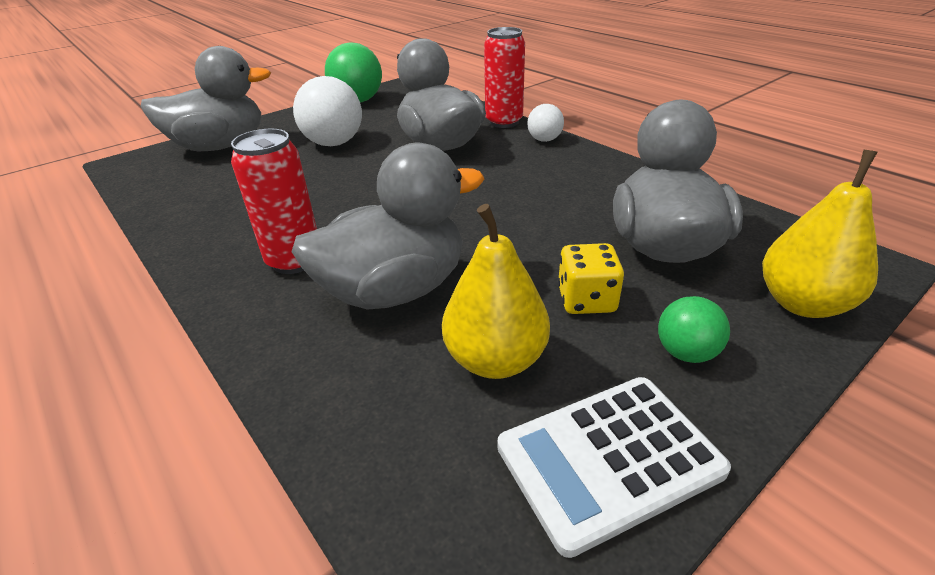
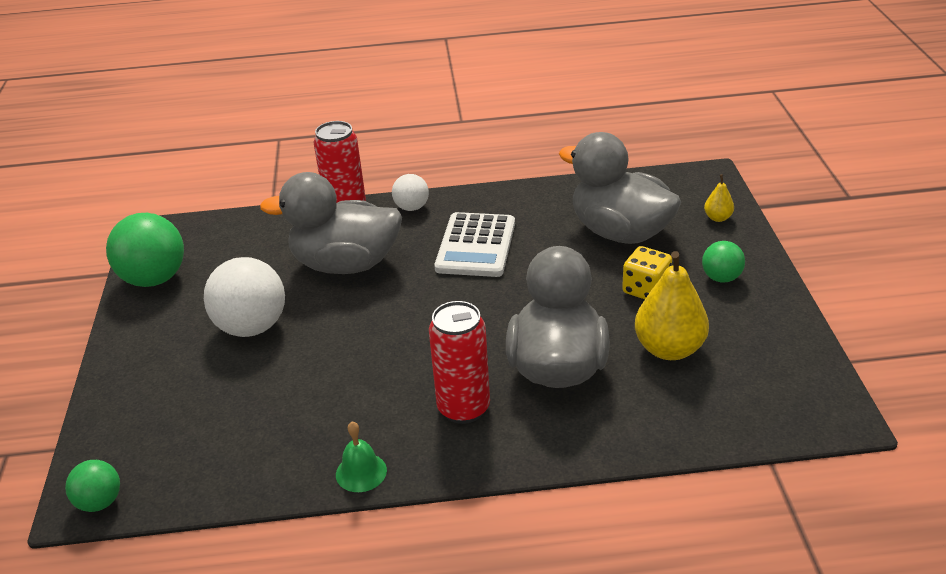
camera: 55 degrees left, 0 degrees up
(124, 167) = (100, 502): none -> green ball
(184, 244) = (361, 472): none -> green bell
(220, 146) = (143, 412): grey duck -> none
(608, 459) = (771, 341): white calculator -> white calculator (475, 246)
(802, 303) = (718, 218): yellow pear -> yellow pear, size x0.47

